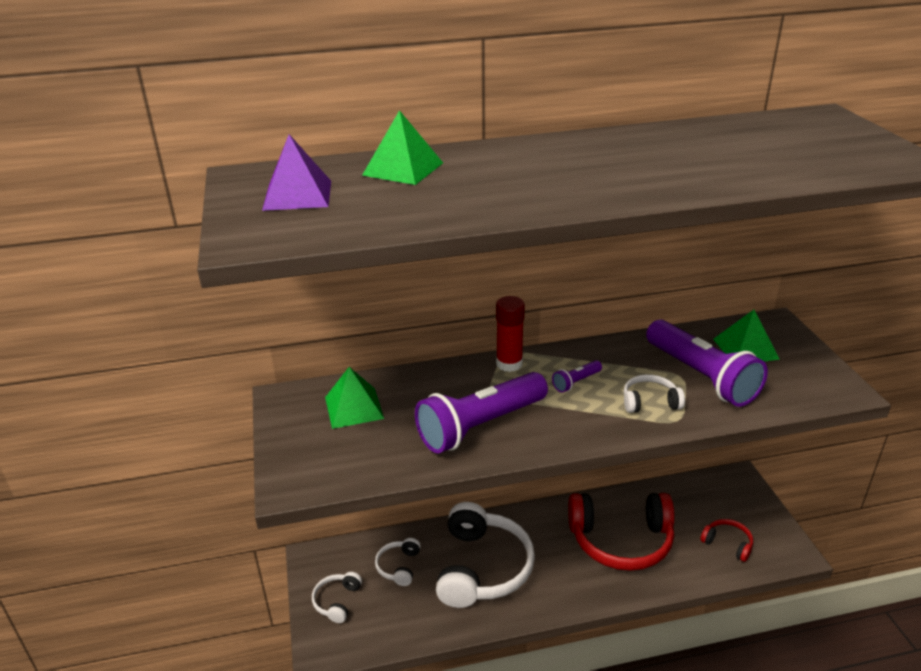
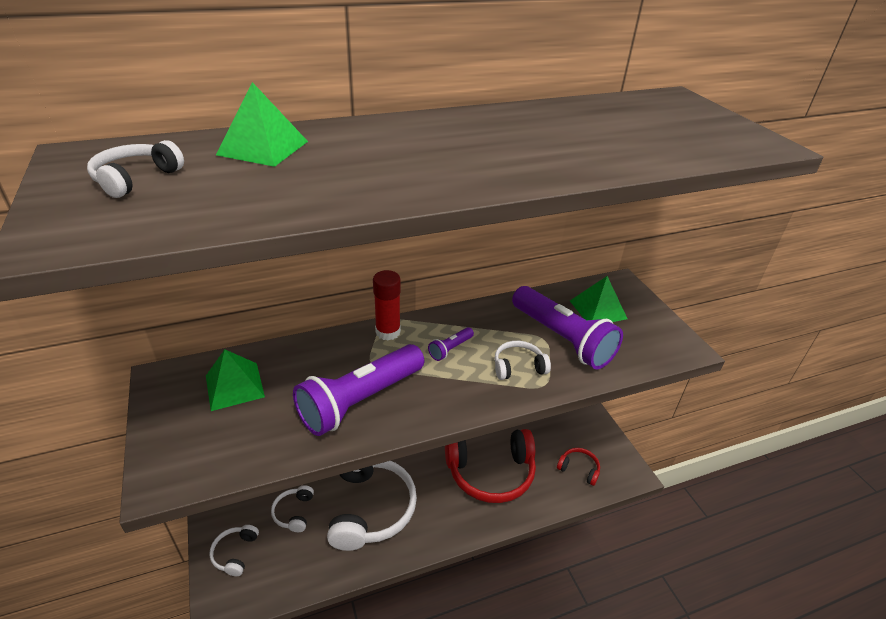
camera: 10 degrees left, 5 degrees up
(298, 195) = (136, 179): purple pyramid -> white headphones

